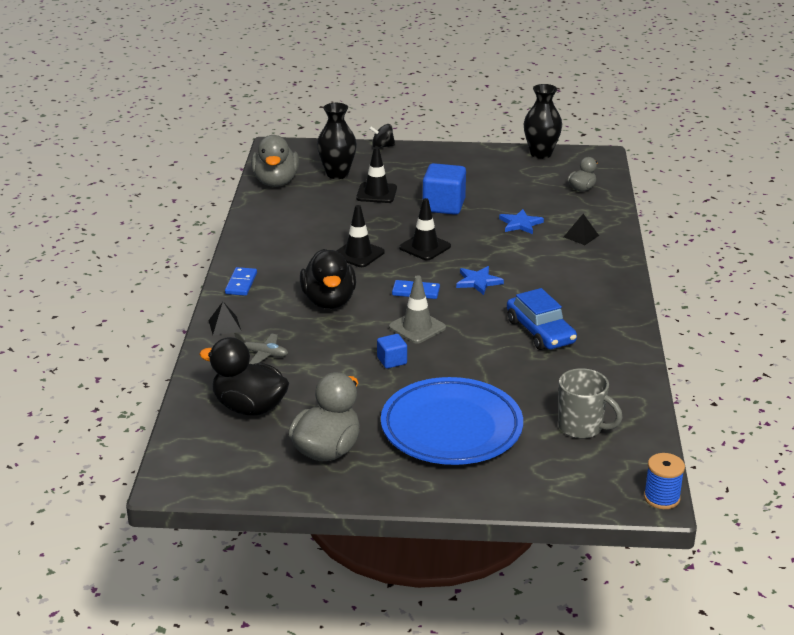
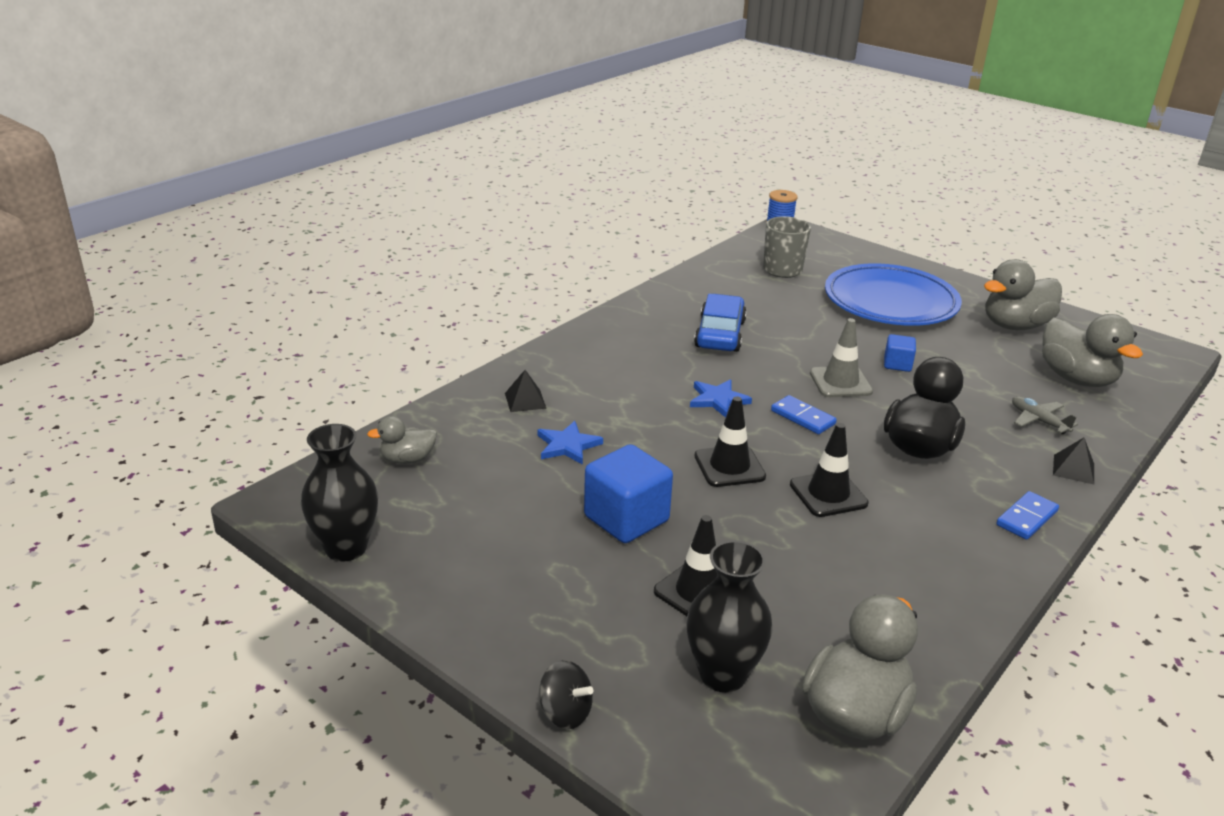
camera: 145 degrees left, 0 degrees up
(249, 407) = (1076, 379): black duck -> grey duck

